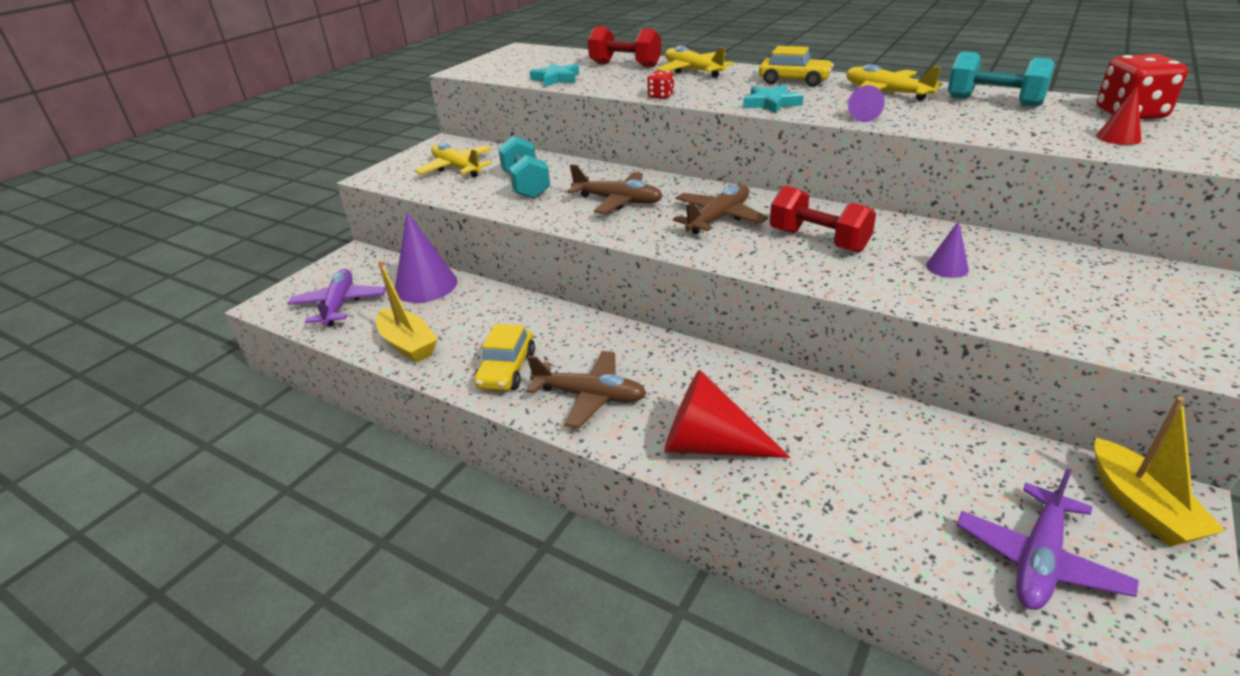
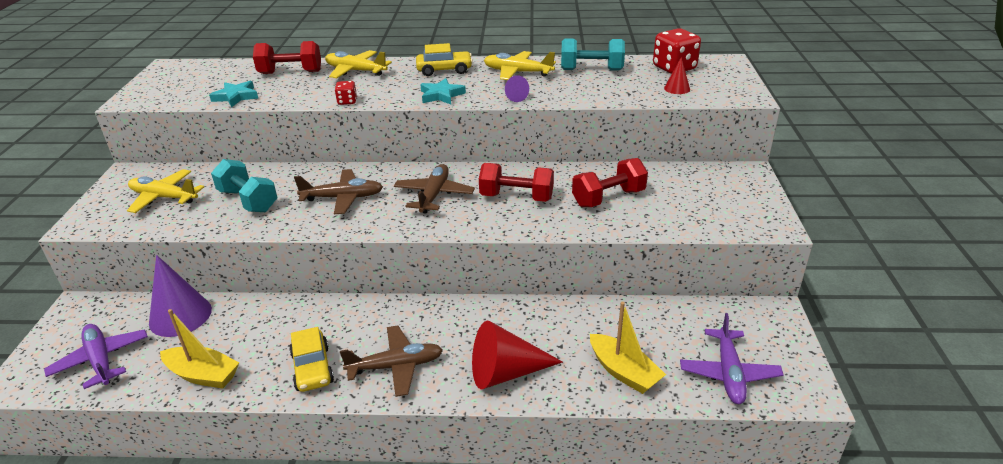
camera: 30 degrees left, 0 degrees up
(947, 267) = (608, 198): purple cone -> red dumbbell
(1141, 506) = (762, 321): yellow boat -> yellow boat (623, 372)

